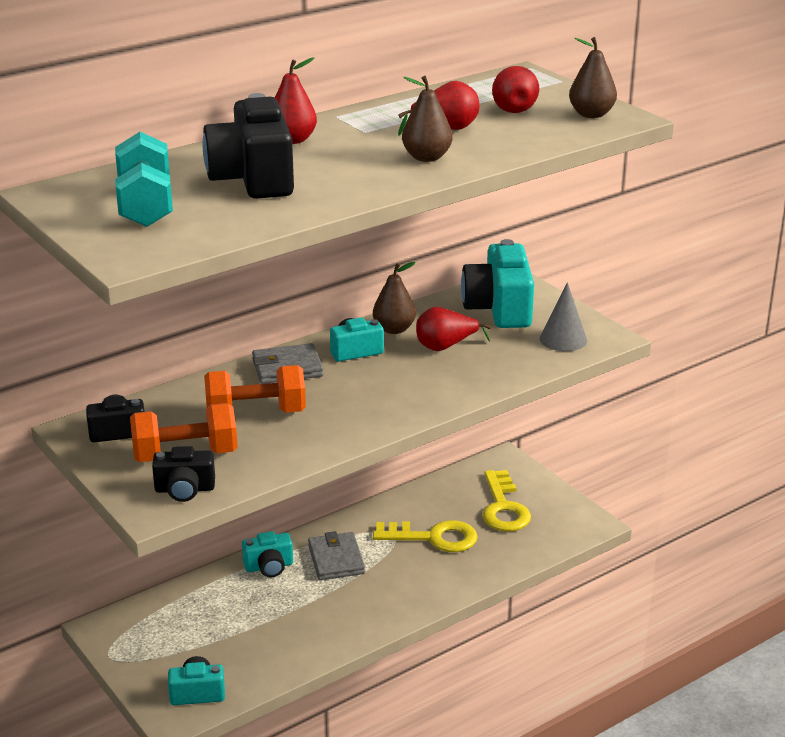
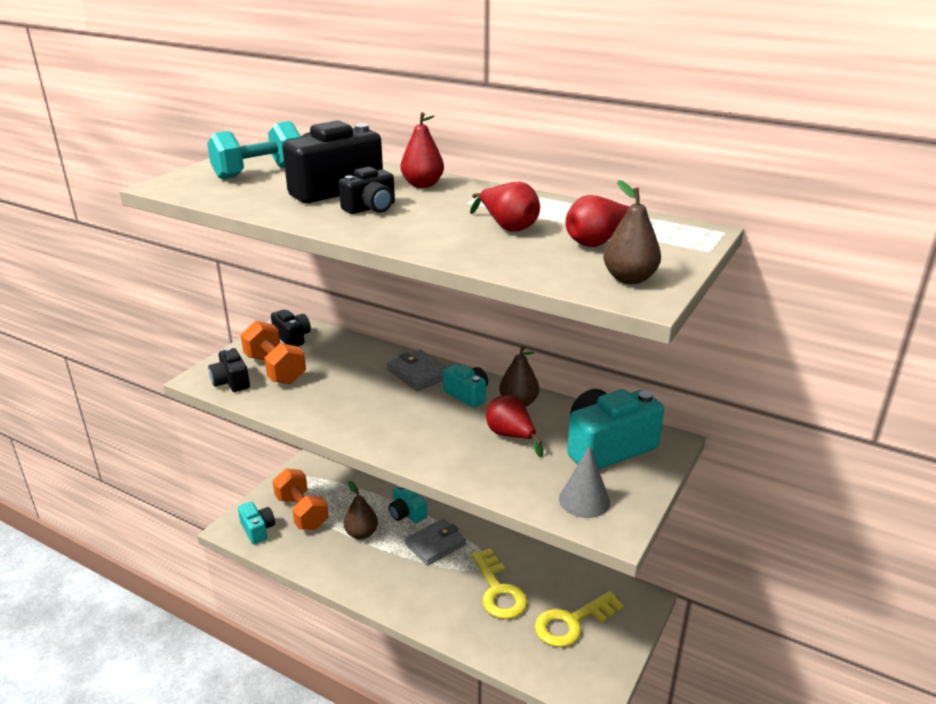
camera: 65 degrees right, 0 degrees up
(256, 414) = (345, 379): orange dumbbell -> orange dumbbell (302, 512)
(336, 170) = (371, 208): none -> black camera
(426, 157) = (431, 232): brown pear -> brown pear (361, 533)

